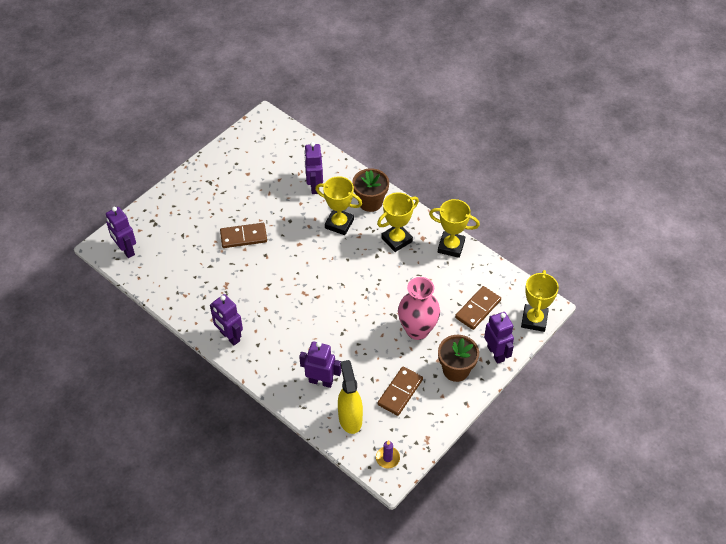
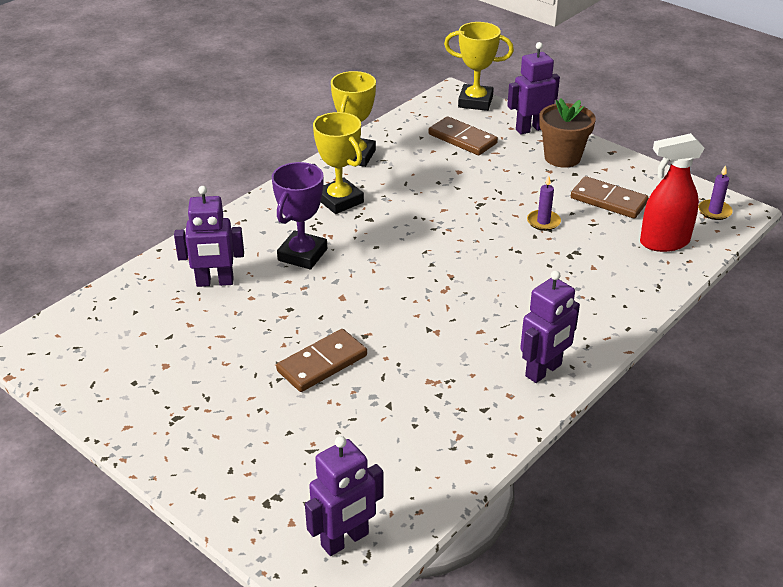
camera: 90 degrees left, 15 degrees down
(243, 237) = (322, 363): brown domino -> brown domino turned 60 degrees clockwise
(321, 381) = (608, 269): purple robot -> none
(339, 224) = (302, 255): yellow trophy -> purple trophy
(350, 418) = (664, 242): yellow spray bottle -> red spray bottle
(370, 202) = (261, 224): brown flower pot -> none
(374, 350) = (543, 222): none -> purple candle
(417, 330) = (503, 185): pink vase -> none

